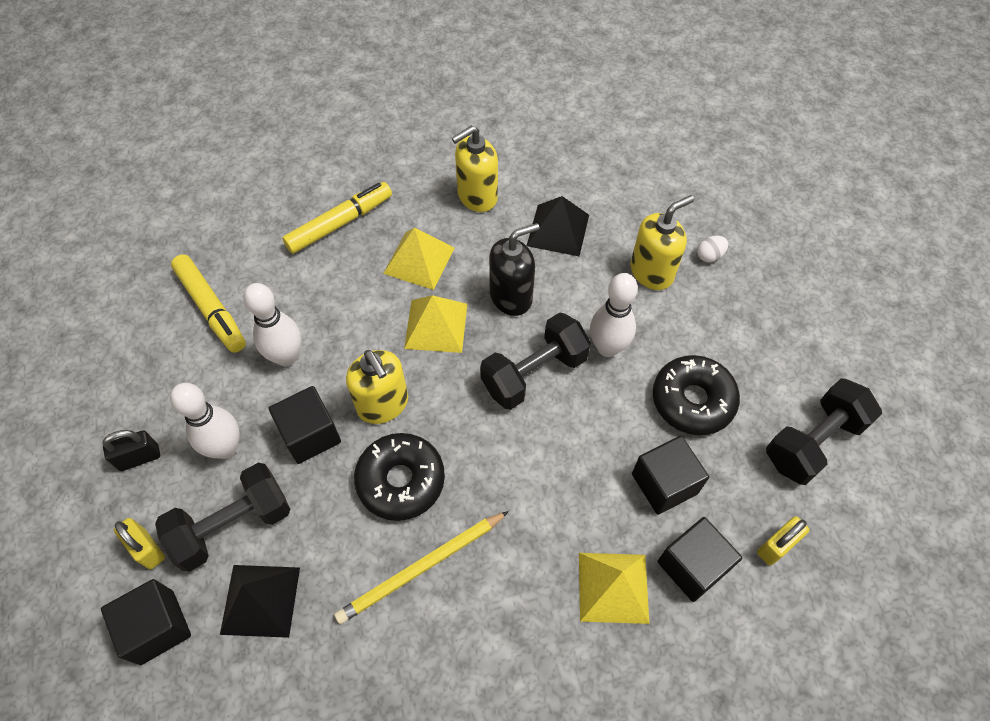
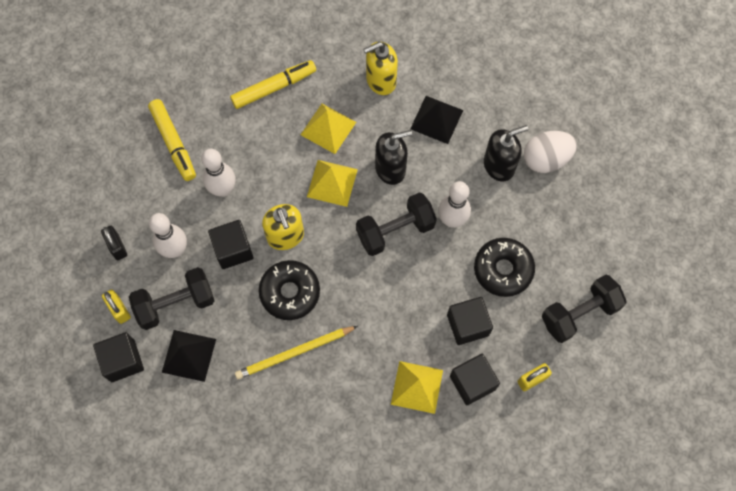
camera: 10 degrees right, 10 degrees up
(139, 458) = (117, 247): black padlock -> black padlock turned 75 degrees clockwise
(652, 272) = (499, 165): yellow soap dispenser -> black soap dispenser
(709, 256) = (546, 159): white egg -> white egg, size x2.13

